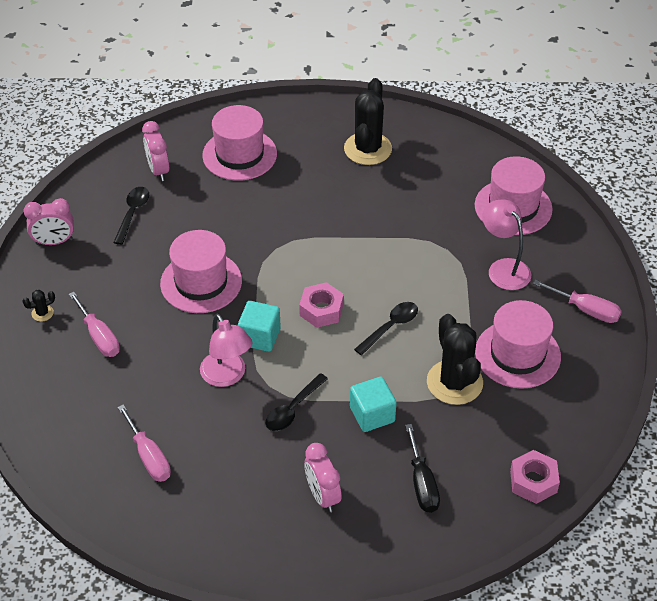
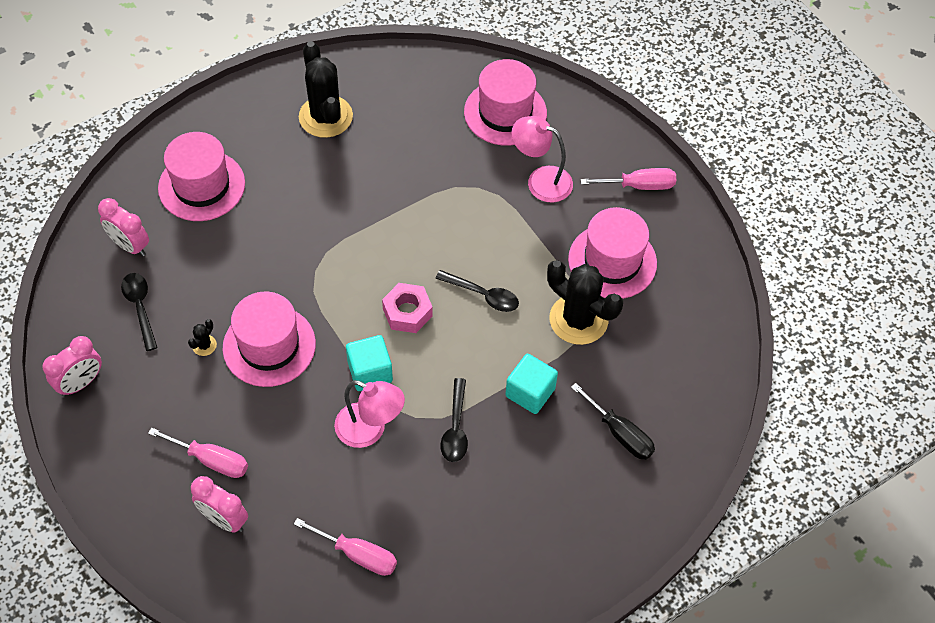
camera: 35 degrees left, 10 degrees up
(42, 313) = (131, 468): black cactus -> black cactus (204, 345)
(322, 496) = (544, 497): pink clock -> pink clock (224, 519)
(390, 327) = (483, 295): black spoon -> black spoon turned 105 degrees clockwise
(533, 481) = (709, 377): pink nut -> none

